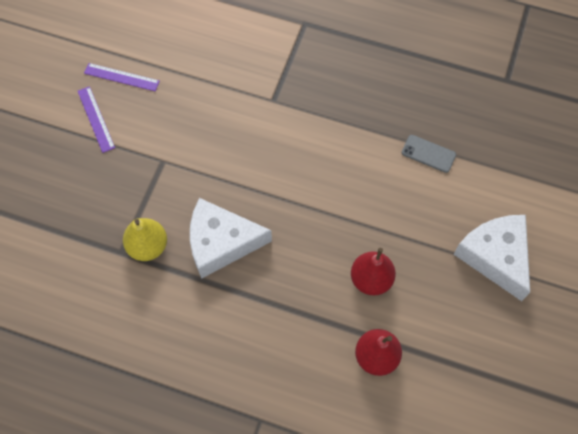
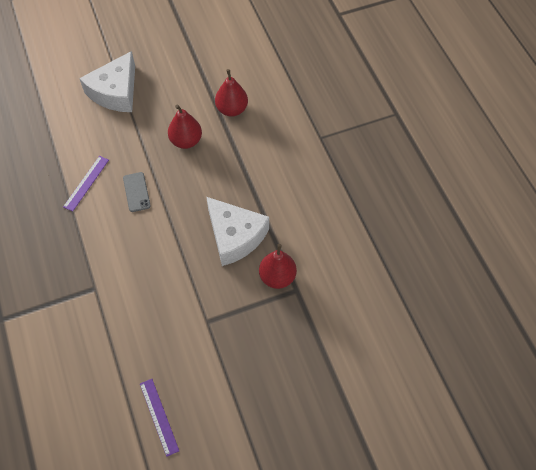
camera: 130 degrees left, 5 degrees down
(96, 119) = (212, 401): purple ruler -> purple ruler (86, 183)
(148, 246) = (277, 277): yellow pear -> red pear
(428, 153) = (65, 166): grey phone -> grey phone (136, 192)

